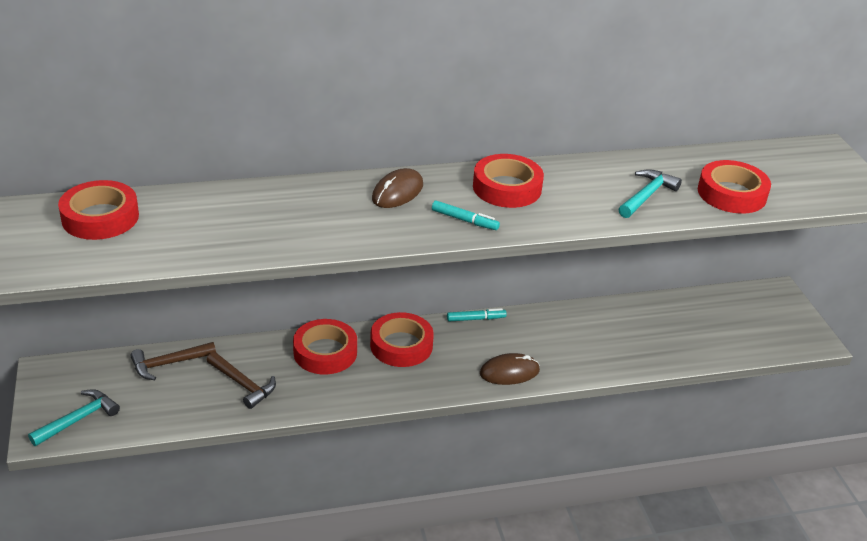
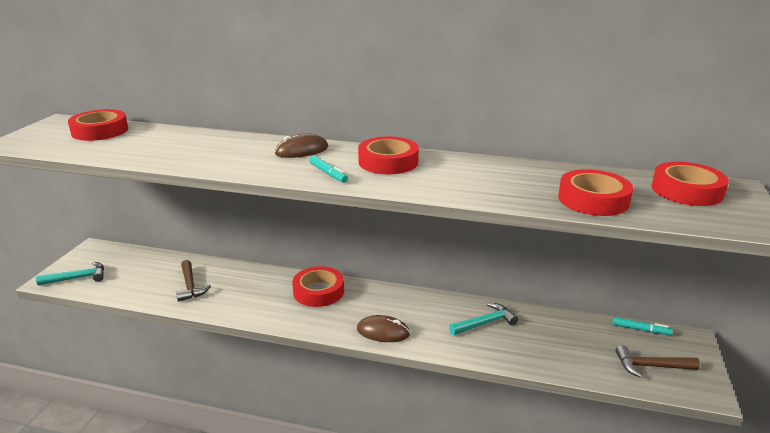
camera: 30 degrees right, 10 degrees down
(169, 363) = (161, 262): brown hammer -> brown hammer (651, 366)
(325, 352) = (262, 281): red tape -> red tape (686, 191)
(476, 319) = (390, 289): turquoise marker -> turquoise marker (641, 330)
(647, 196) = (505, 187): turquoise hammer -> turquoise hammer (485, 323)

